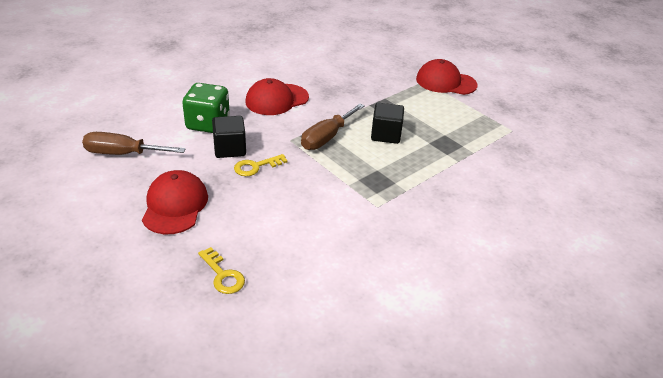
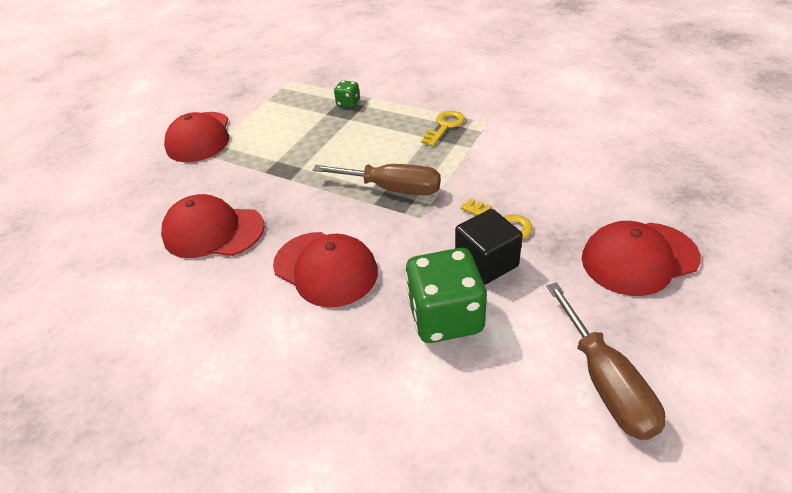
camera: 105 degrees left, 5 degrees up
(223, 275) = (682, 176): yellow key -> yellow key (445, 126)
(338, 74) = (213, 231): none -> red cap
(386, 135) = (354, 149): black cube -> none
(455, 148) = (348, 103): none -> green dice

